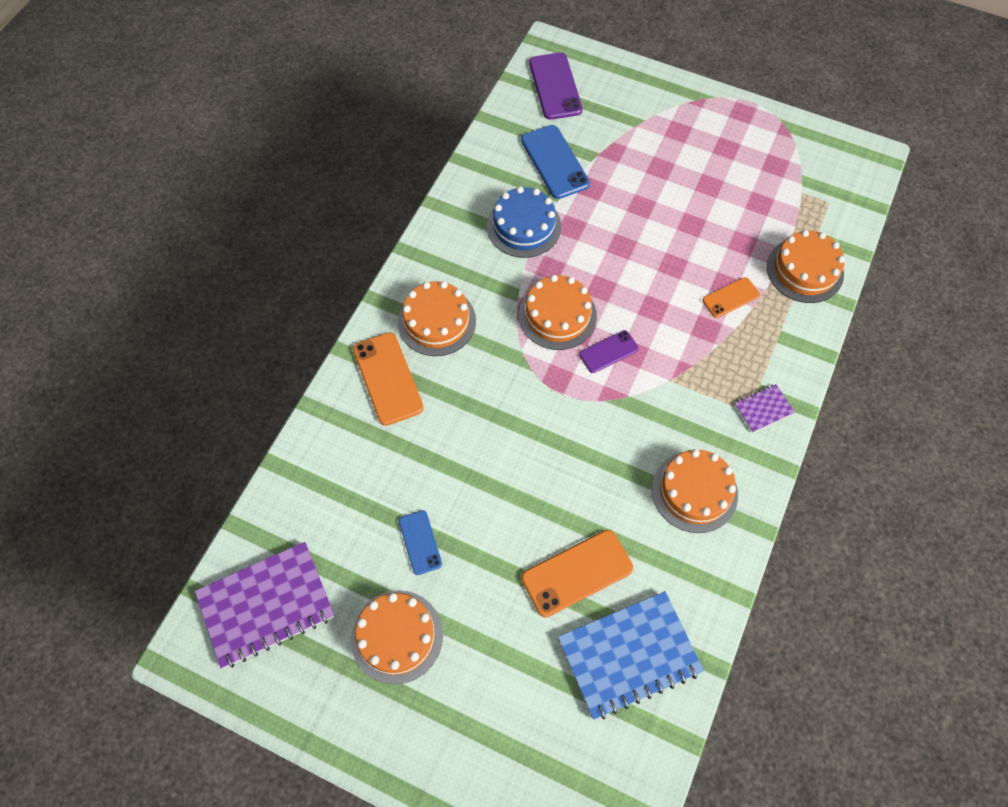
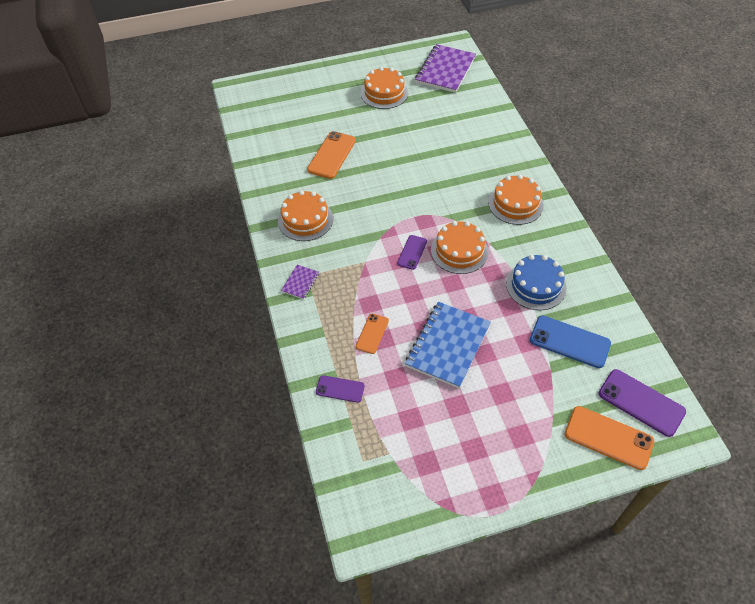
camera: 140 degrees right, 10 degrees down
(387, 378) = (504, 165): orange phone -> orange phone (608, 437)
(420, 542) = (411, 122): blue phone -> none
(629, 655) = (282, 144): blue notebook -> blue notebook (447, 345)
(805, 270) = (340, 389): orange cake -> purple phone

